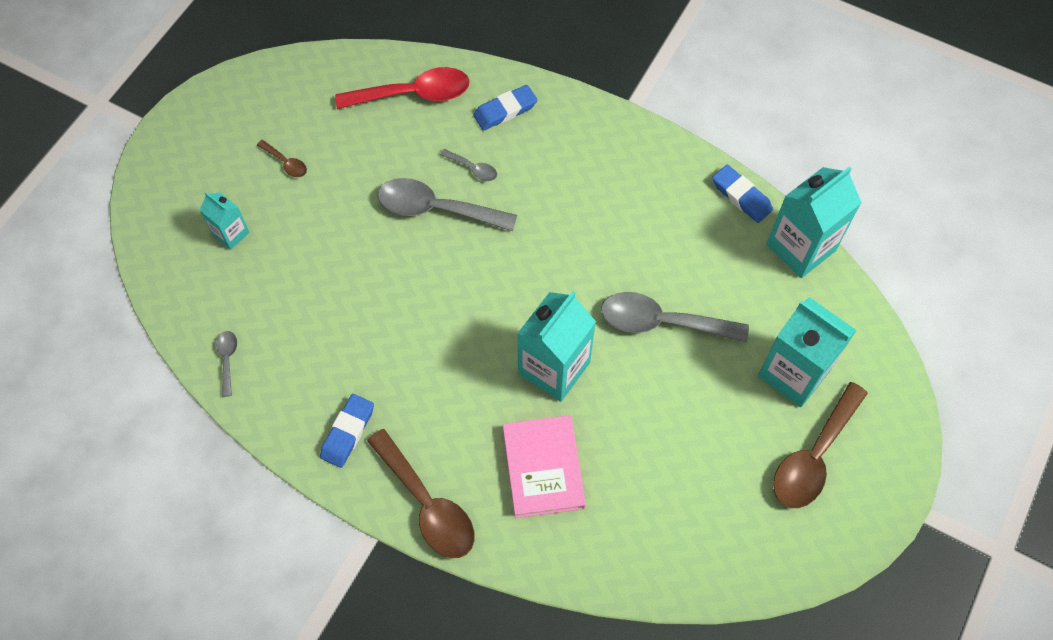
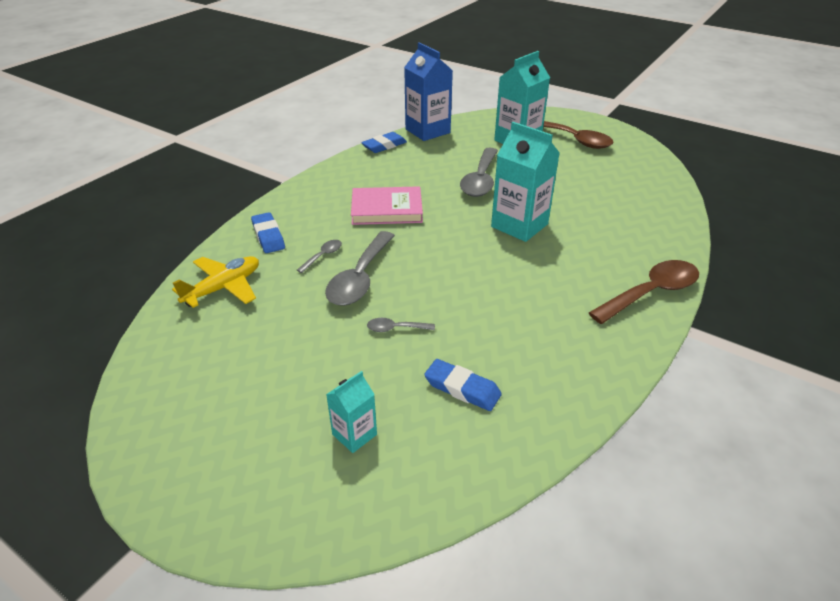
camera: 85 degrees left, 25 degrees down
(227, 359) = (522, 435): grey spoon -> grey spoon (395, 328)
(286, 163) = (270, 384): brown spoon -> none
(347, 432) = (594, 339): blue eraser -> blue eraser (462, 388)
(413, 94) = (223, 288): red spoon -> yellow plane
(543, 468) = (604, 234): pink book -> pink book (387, 209)
(800, 247) = (427, 131): turquoise carton -> blue carton

